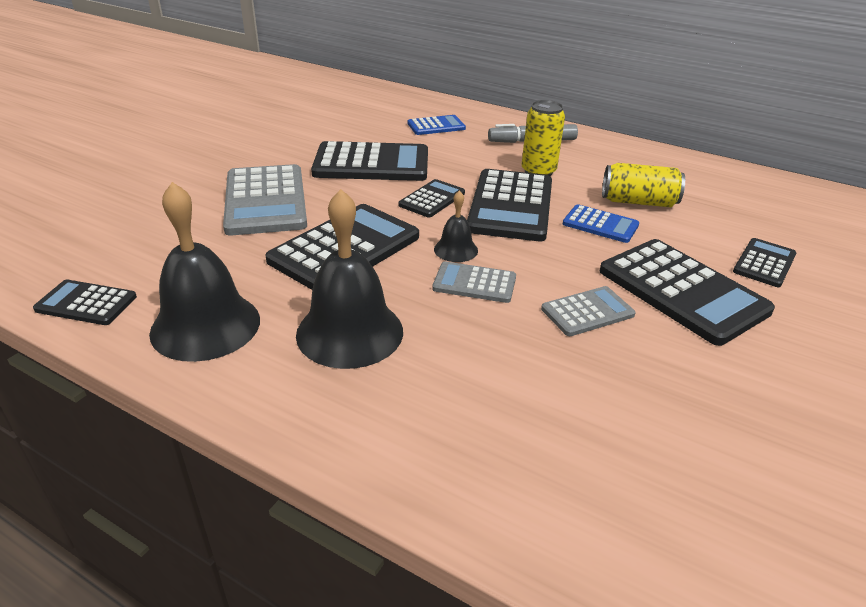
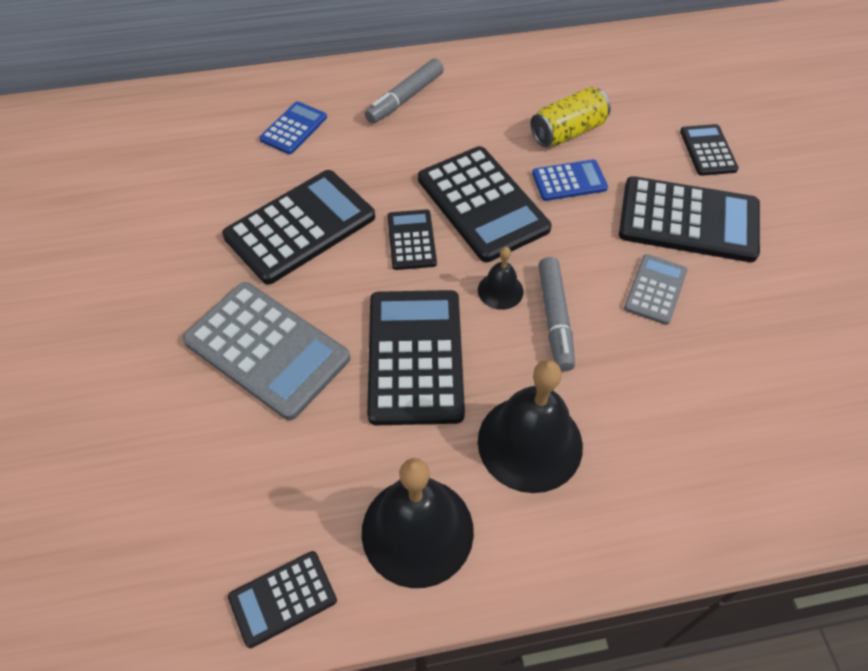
camera: 40 degrees left, 20 degrees up
(474, 283) = (555, 318): grey calculator -> grey marker
(538, 171) = (455, 141): yellow can -> none

